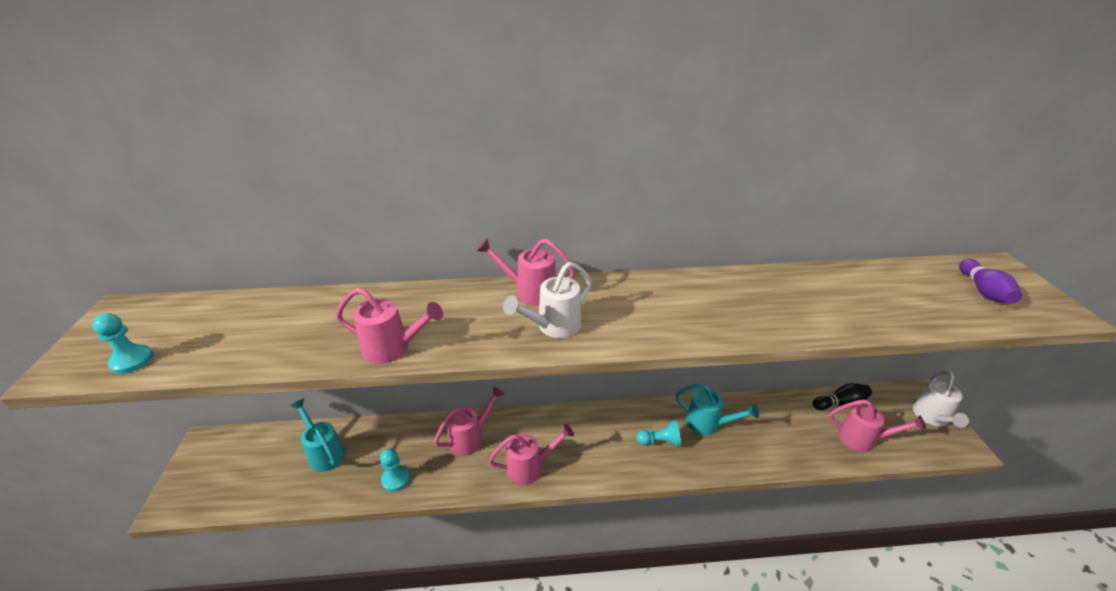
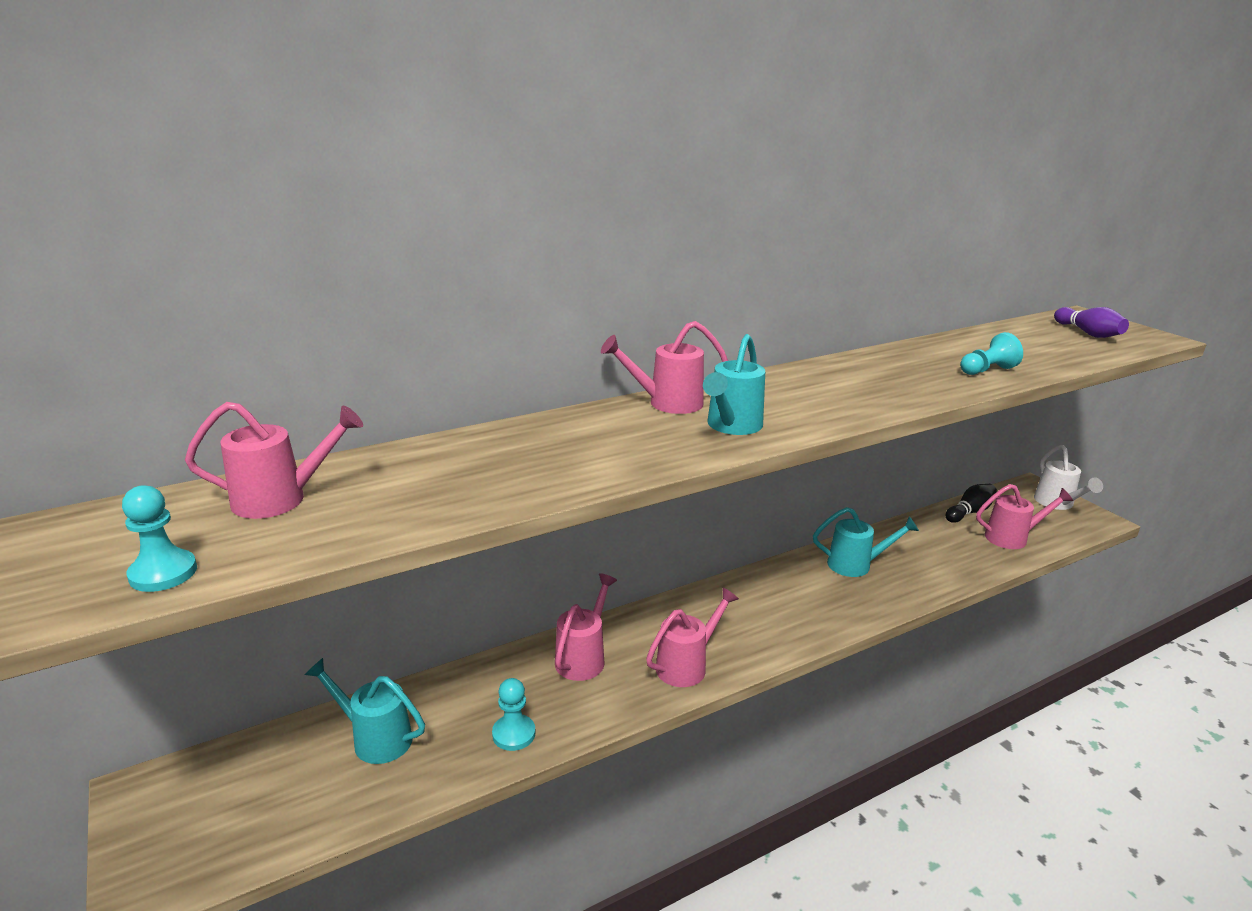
camera: 25 degrees left, 10 degrees down
(392, 348) = (560, 481): pink watering can -> pink watering can (280, 499)
(554, 326) = (731, 426): white watering can -> turquoise watering can
(660, 441) = (818, 595): turquoise pawn -> turquoise pawn (987, 370)

